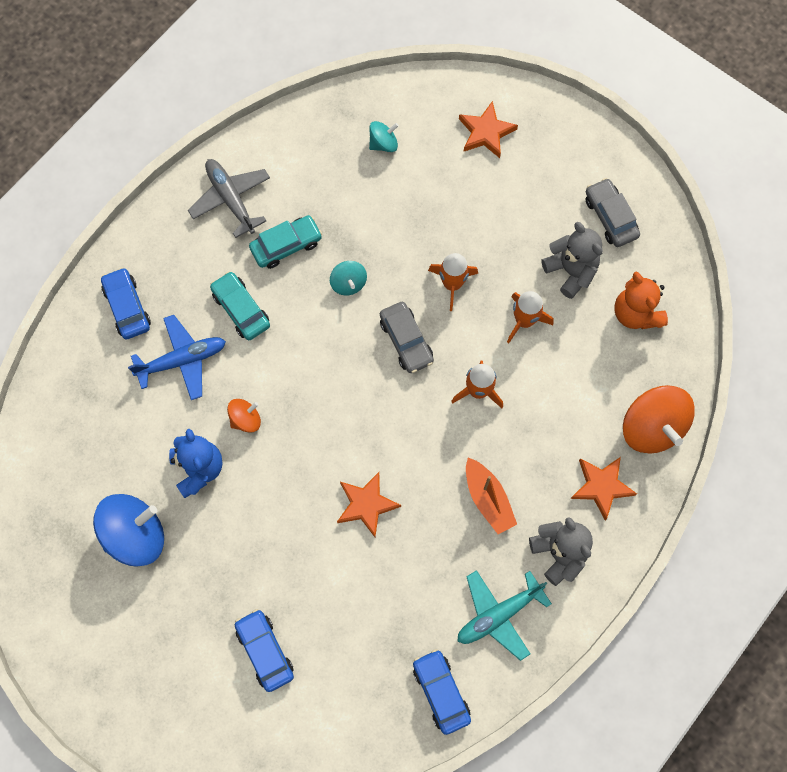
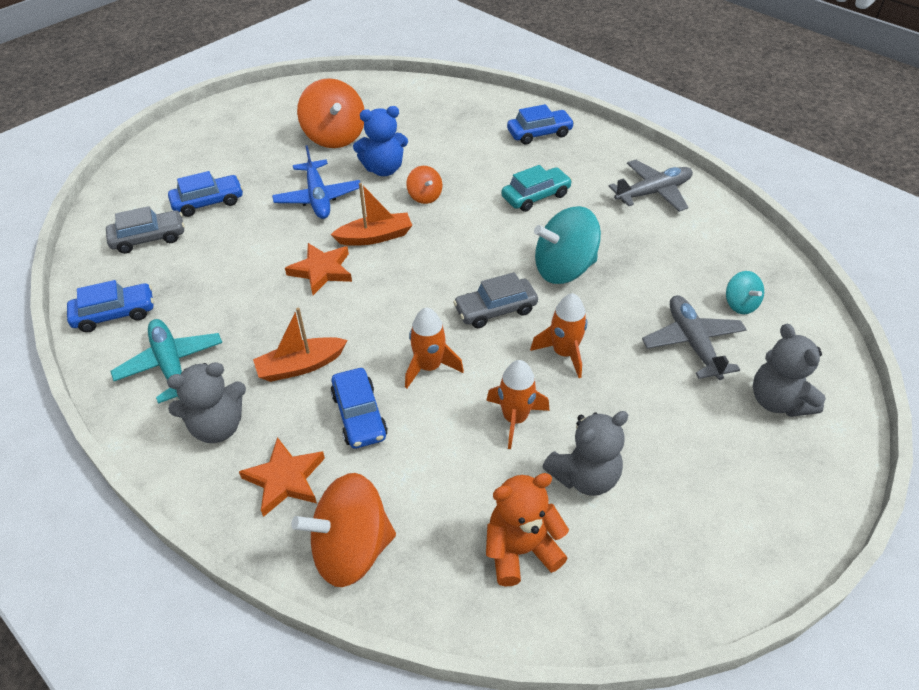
camera: 95 degrees right, 25 degrees down
(136, 535) = (334, 136): blue spinning top -> orange spinning top
(182, 360) = (487, 162): blue plane -> blue plane (318, 198)
(286, 245) = (605, 227): turquoise car -> none
(313, 460) = (375, 237): none -> orange boat
(348, 283) = (564, 269): turquoise spinning top -> turquoise spinning top, size x1.95
(431, 185) = (692, 343): none -> grey plane
(486, 132) = (778, 401): orange star -> grey teddy bear
(535, 440) = (359, 415): none -> blue car
(610, 217) = (671, 535): grey car -> grey car (149, 238)

